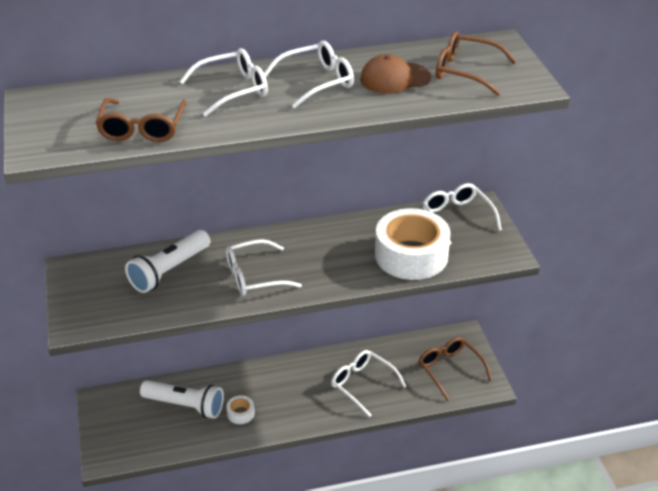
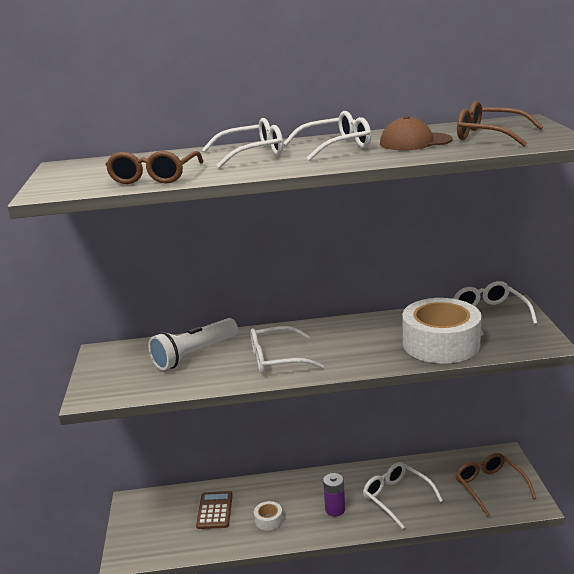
camera: 10 degrees right, 15 degrees down
(185, 406) = (214, 510): white flashlight -> brown calculator
(304, 399) = (335, 509): none -> purple battery

